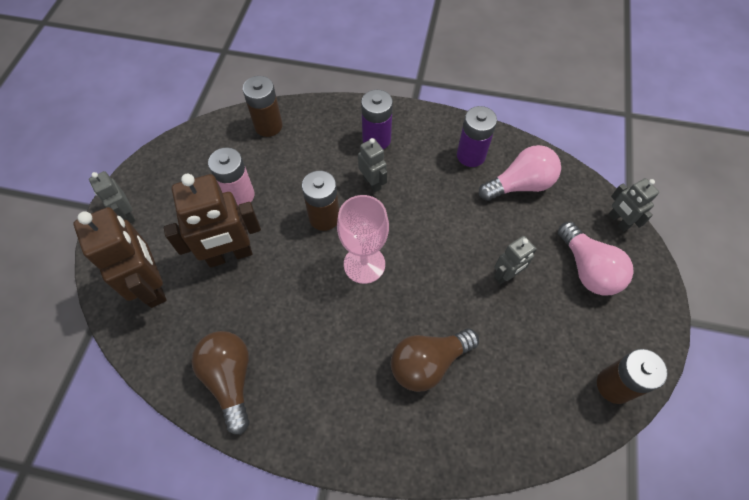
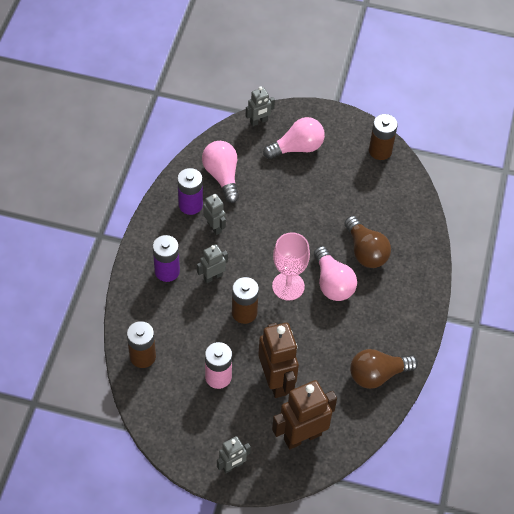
camera: 90 degrees left, 5 degrees down
(372, 318) = (332, 283): none -> pink light bulb
(506, 275) = (300, 197): grey robot -> grey robot (214, 227)

